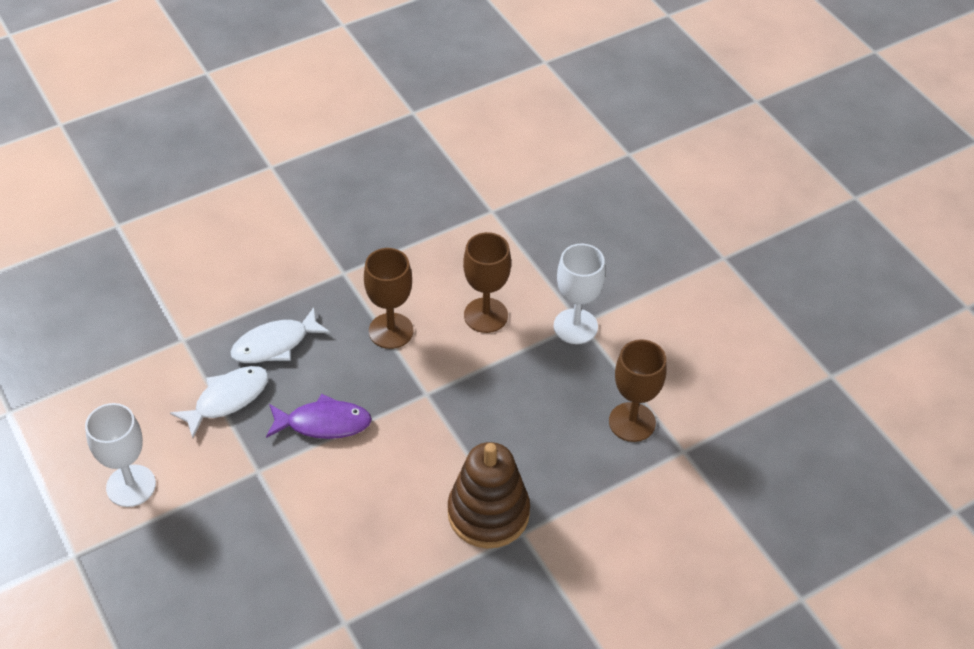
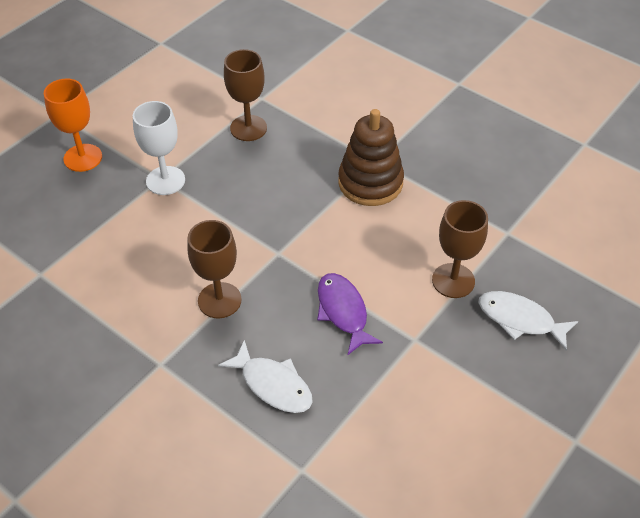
camera: 110 degrees left, 0 degrees up
(131, 486) = (485, 431): white goblet -> none
(227, 399) = (354, 396): white fish -> white fish (520, 319)
(485, 315) = (175, 240): brown goblet -> brown goblet (453, 280)
(640, 266) = (83, 158): none -> orange goblet

